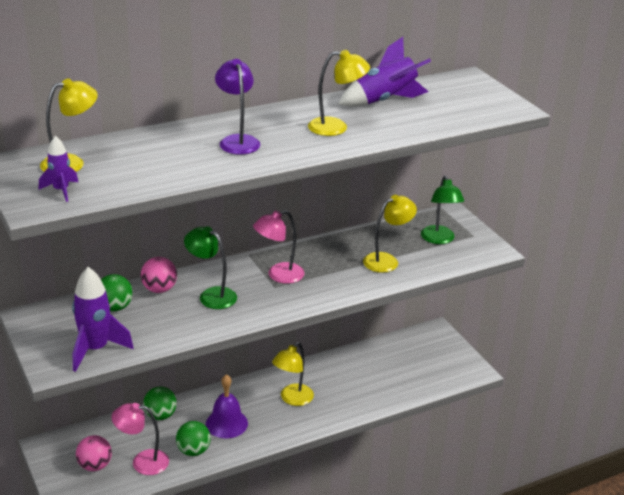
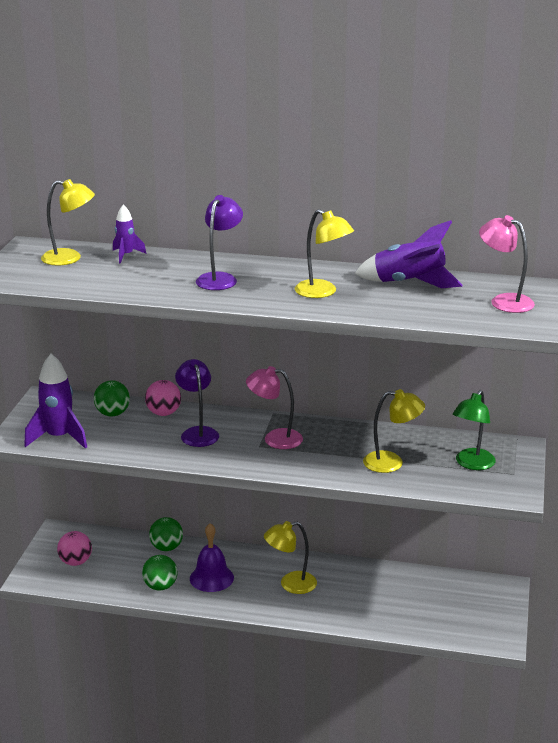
camera: 40 degrees right, 5 degrees down
(61, 190) = (31, 274): purple rocket -> purple rocket (126, 255)
(142, 462) = (112, 576): pink lamp -> pink lamp (504, 301)
(211, 295) = (198, 433): green lamp -> purple lamp

